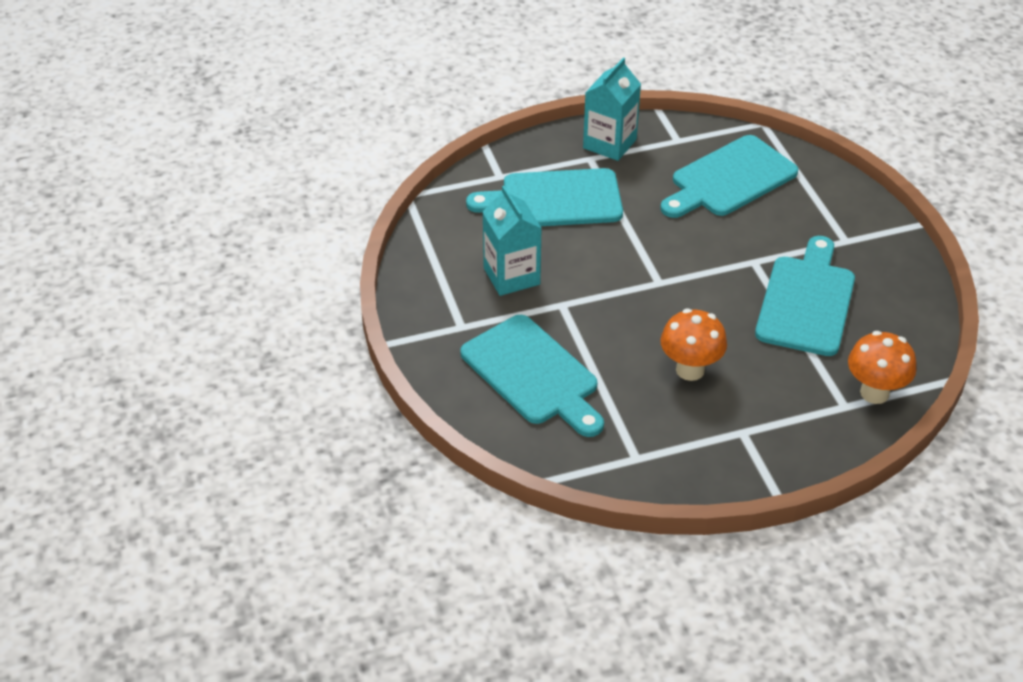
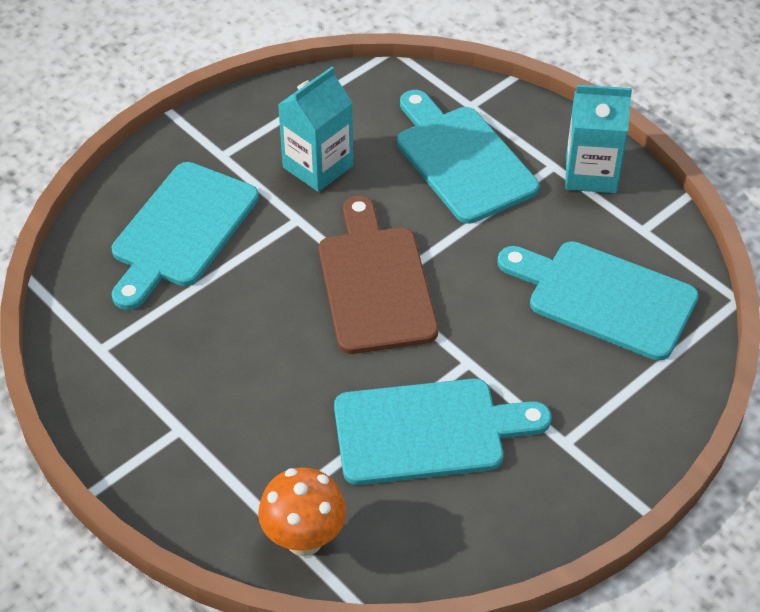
camera: 65 degrees right, 5 degrees up
(654, 283) = (375, 283): none -> brown cutting board
(690, 370) = (253, 355): orange mushroom -> none

